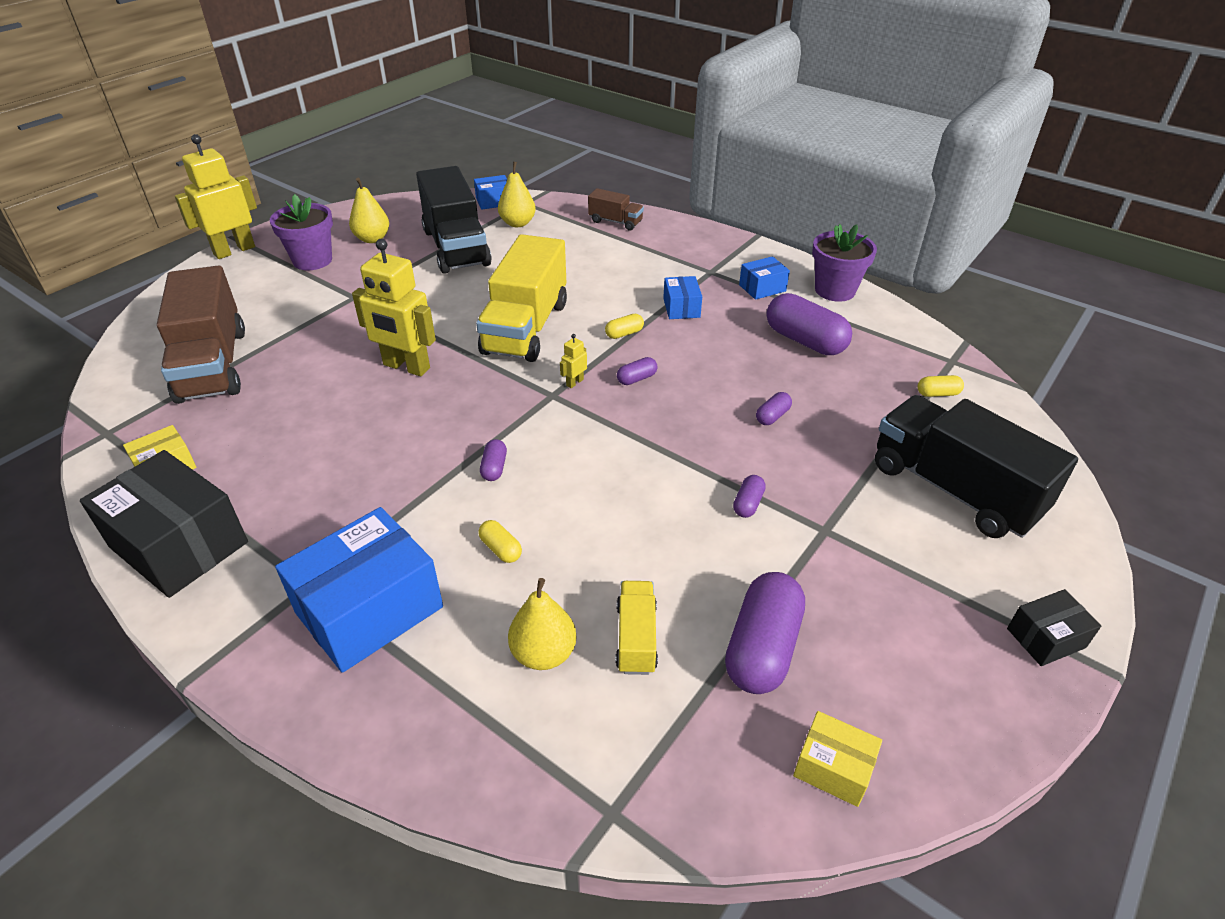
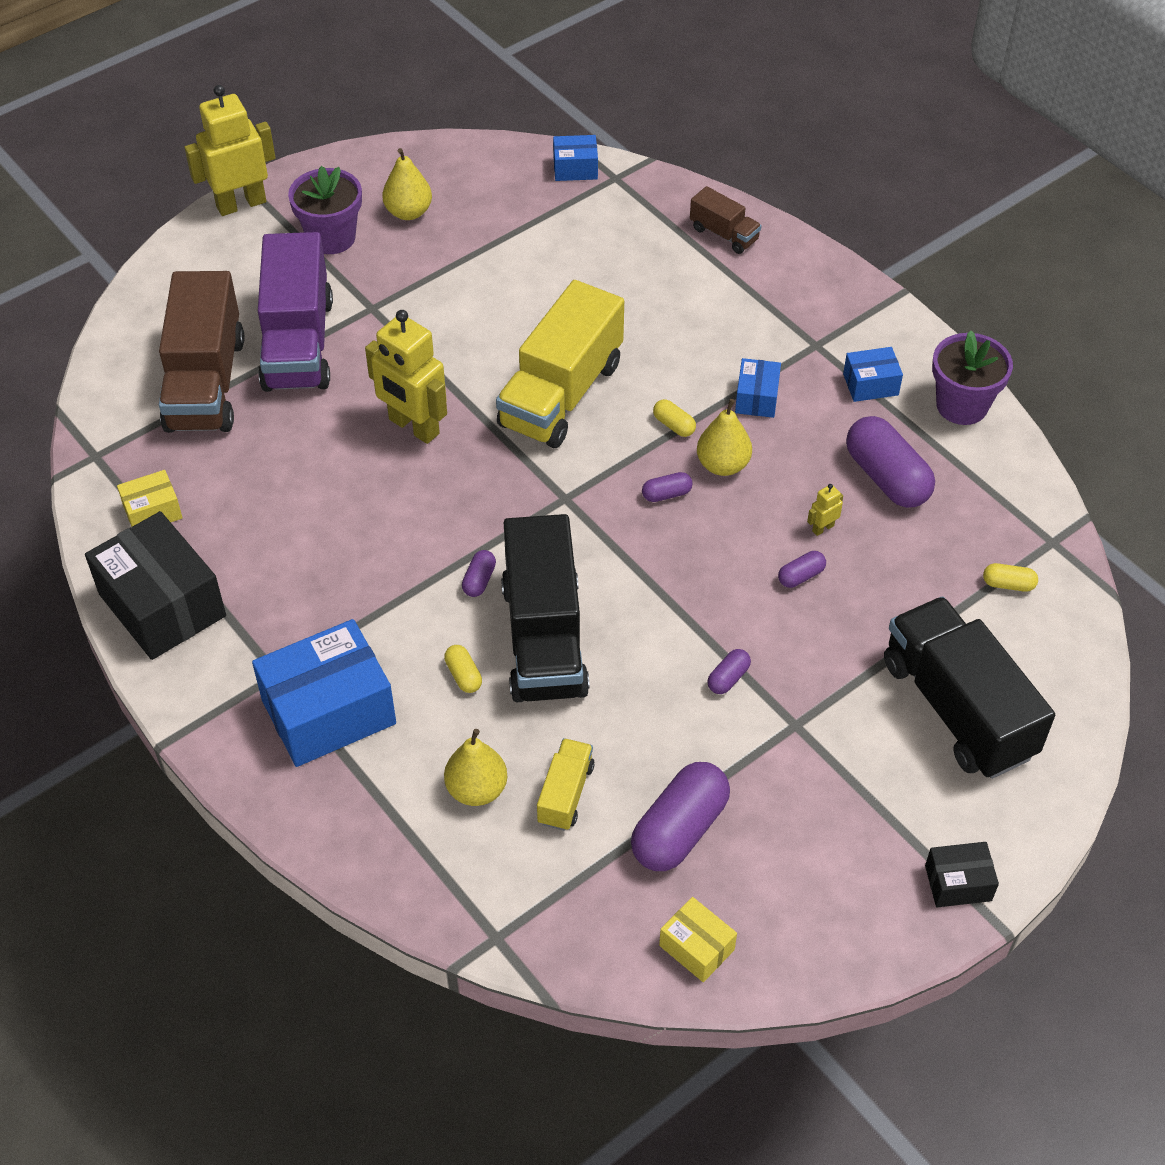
camera: 15 degrees right, 10 degrees up
(294, 327) = (298, 343): none -> purple truck
(456, 247) = (508, 246): black truck -> black truck (544, 638)
(517, 223) = (596, 215): yellow pear -> yellow pear (723, 465)
(574, 382) = (595, 485): yellow robot -> yellow robot (822, 528)
(624, 333) = (674, 425): yellow capsule -> yellow capsule turned 60 degrees clockwise

